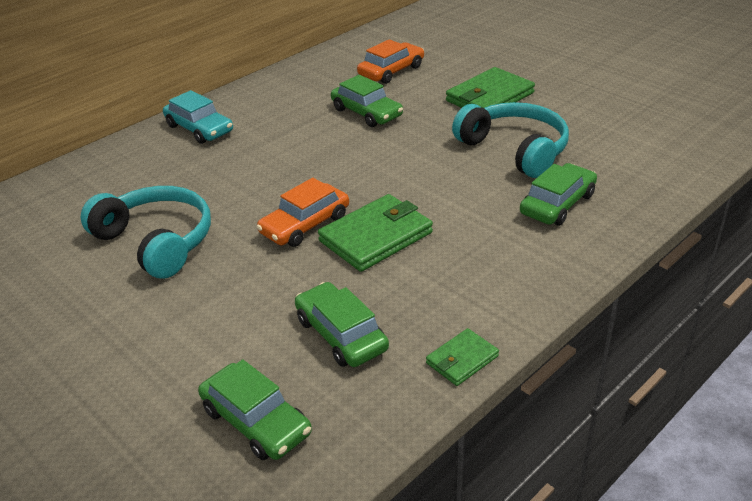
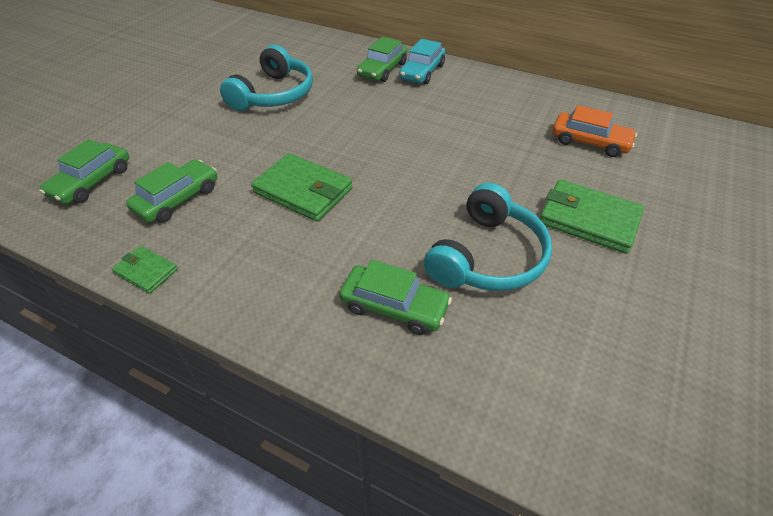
camera: 70 degrees right, 10 degrees up
(305, 224) = (310, 151): orange car -> none
(366, 113) = (498, 144): green car -> green car (382, 70)

